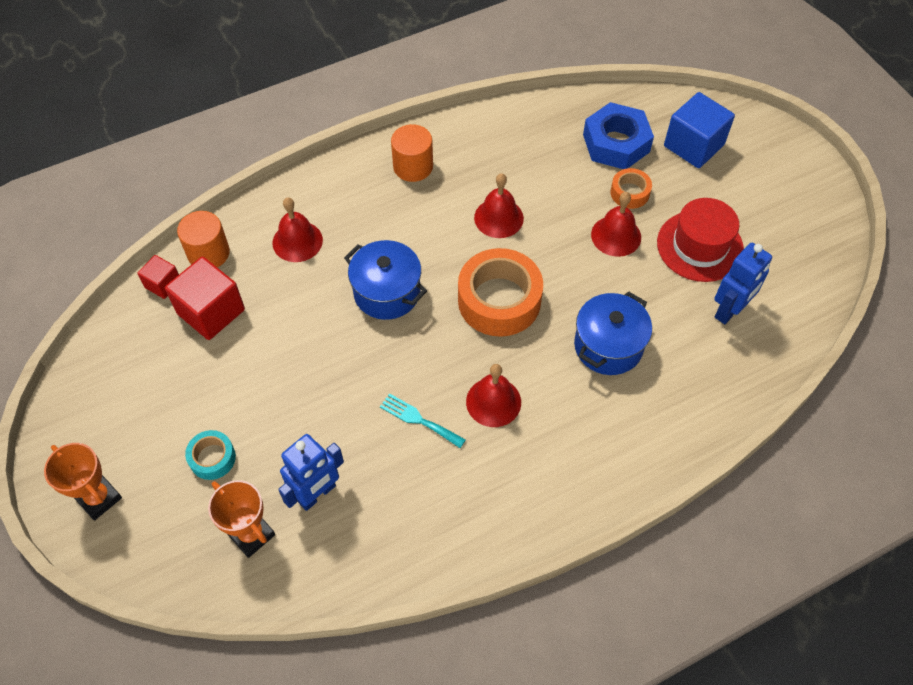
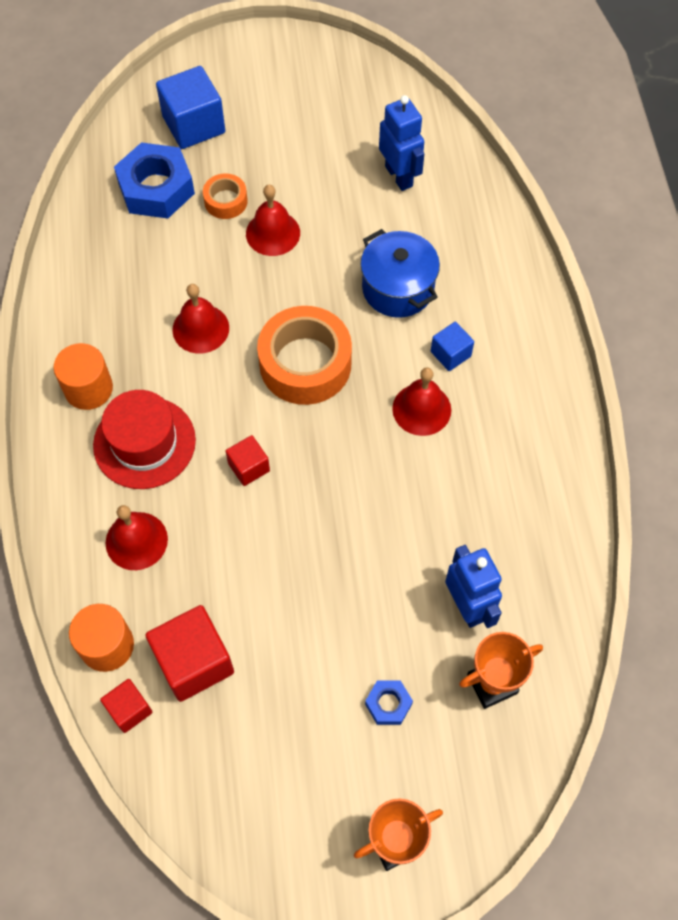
camera: 70 degrees left, 5 degrees up
(212, 458) = (388, 704): turquoise tape -> blue nut
(387, 292) = (249, 467): blue pot -> red cube
(419, 420) = (417, 483): turquoise fork -> none
(560, 408) = (450, 354): none -> blue cube
(700, 246) = (317, 169): red hat -> red hat (144, 442)

